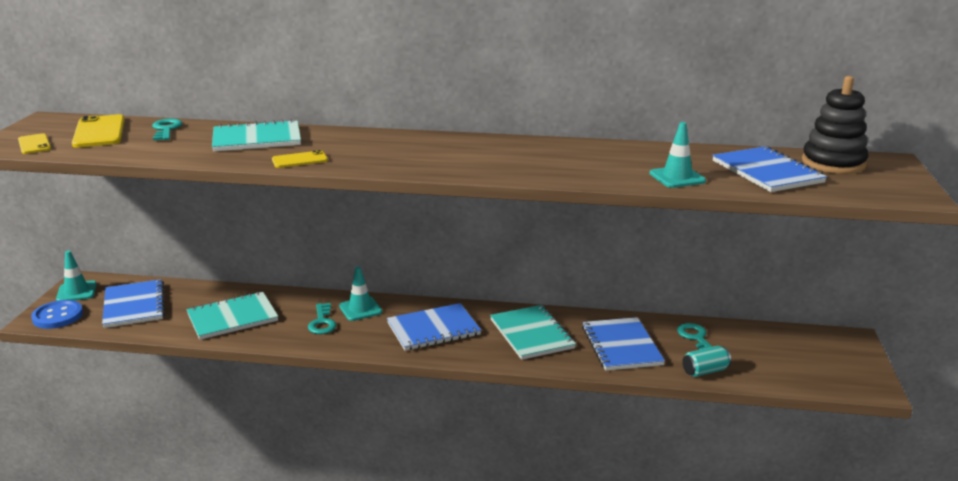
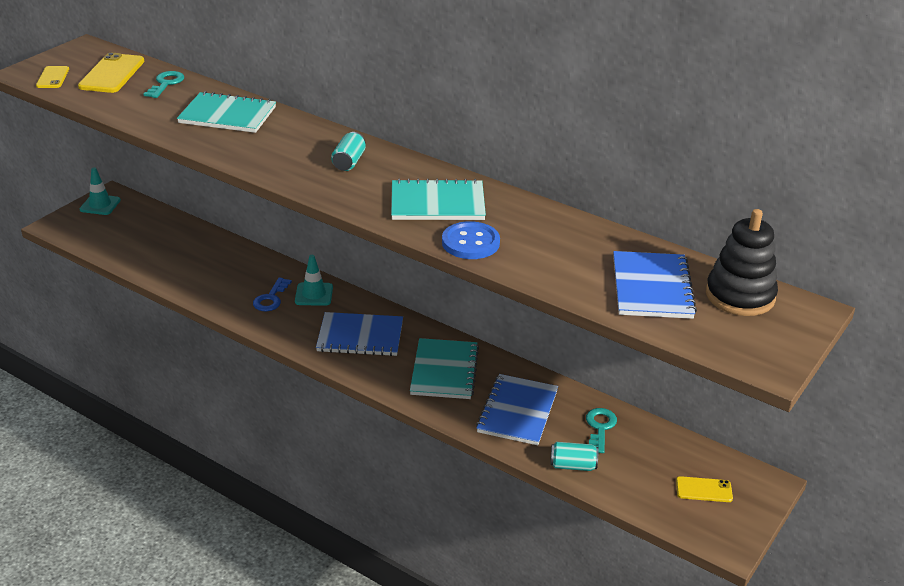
camera: 25 degrees right, 10 degrees up
(58, 316) = (71, 226): blue button -> blue button (470, 243)
(134, 305) = (134, 233): blue notebook -> none
(232, 318) = (202, 270): turquoise notebook -> turquoise notebook (437, 203)
(299, 160) = (238, 152): yellow phone -> yellow phone (704, 490)
(322, 322) = (271, 298): turquoise key -> blue key
(413, 148) = (349, 162): none -> turquoise can
(677, 177) = (551, 269): turquoise traffic cone -> none

